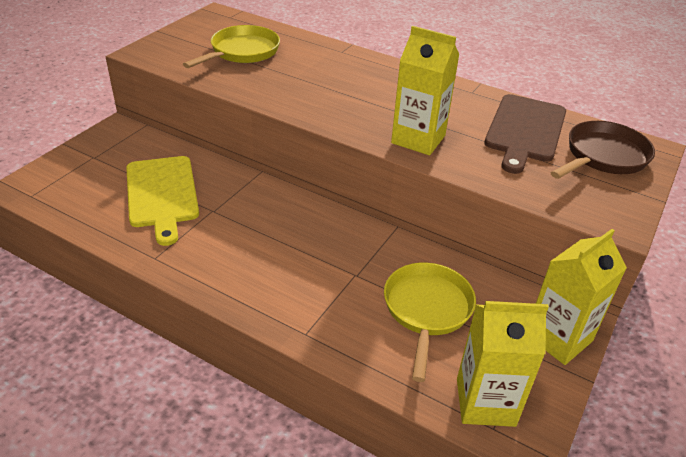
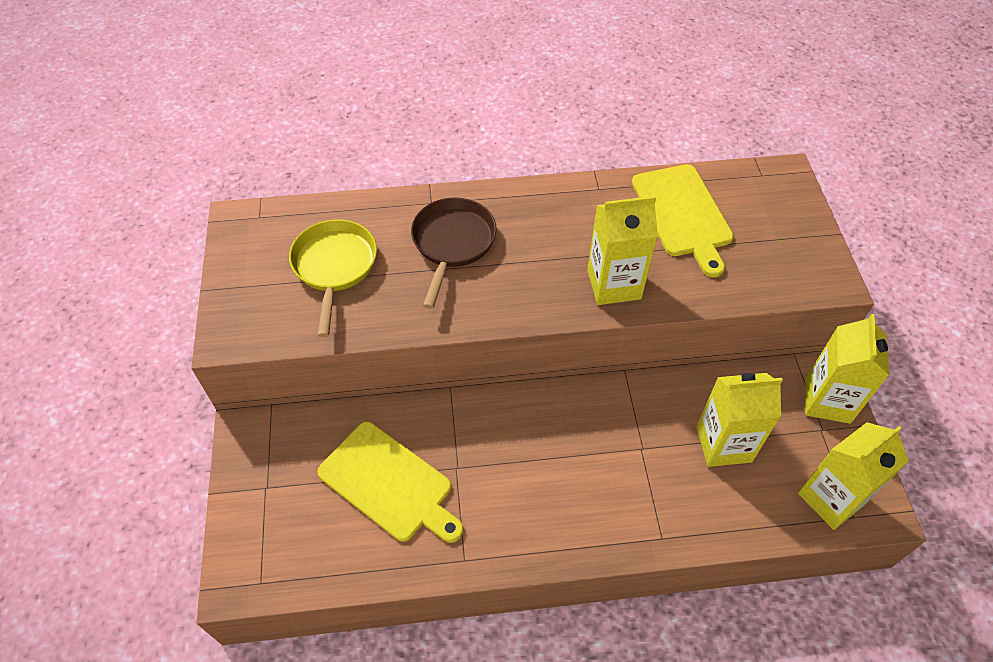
camera: 35 degrees left, 15 degrees up
(427, 310) = (723, 444): yellow pan -> yellow carton
(525, 130) = (682, 214): brown cutting board -> yellow cutting board
(603, 156) = (763, 208): brown pan -> brown pan (452, 243)

